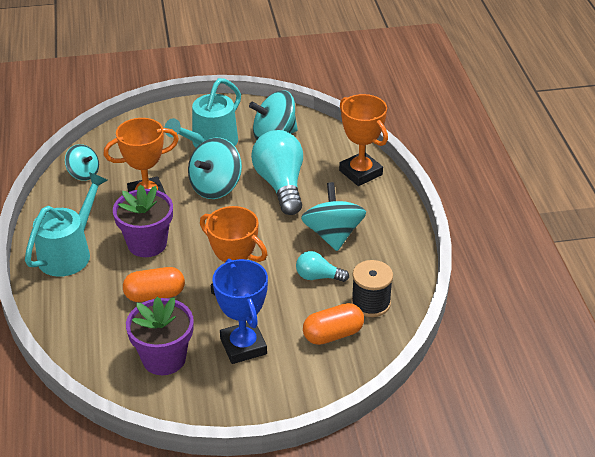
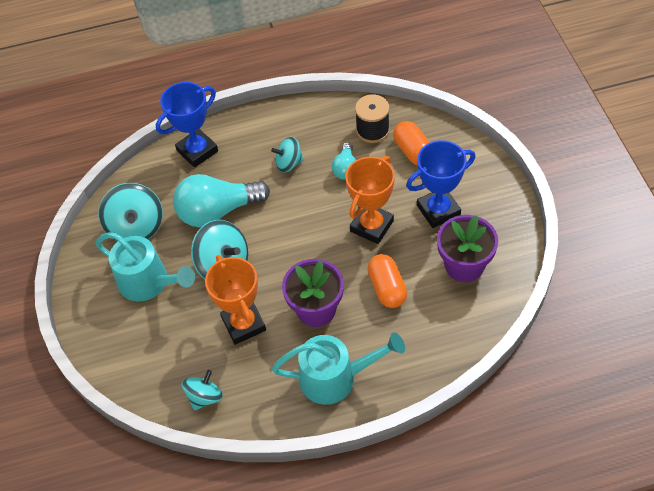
camera: 90 degrees left, 15 degrees up
(69, 252) = (336, 378): turquoise watering can -> turquoise watering can turned 150 degrees clockwise
(333, 235) = (289, 163): turquoise spinning top -> turquoise spinning top, size x0.61
(360, 173) = (197, 151): orange trophy -> blue trophy

